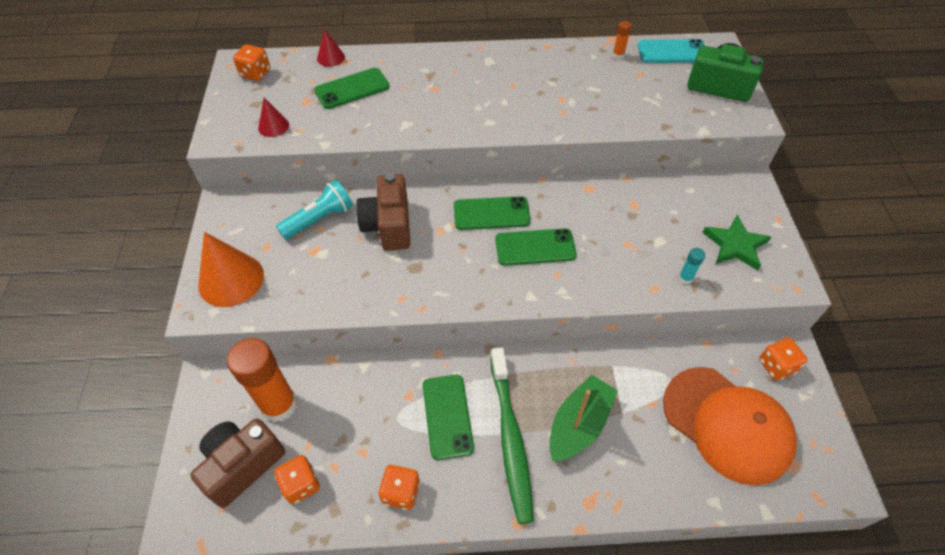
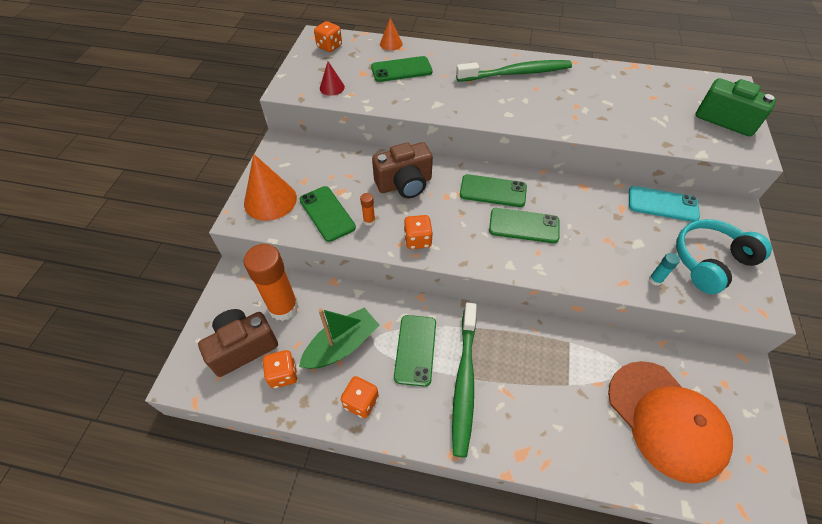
camera: 15 degrees right, 0 degrees up
(306, 281) = (327, 213): none -> green phone
(319, 219) = (351, 168): turquoise flashlight -> none
(330, 58) = (391, 44): red cone -> orange cone
(388, 226) = (404, 184): brown camera -> brown camera turned 120 degrees counterclockwise
(486, 71) = (516, 73): none -> green toothbrush
(579, 424) = (527, 385): green boat -> green boat (342, 346)
(618, 55) = (636, 79): orange glue stick -> orange glue stick (369, 221)
(672, 52) = (687, 84): turquoise phone -> turquoise phone (662, 204)
(735, 245) = (710, 261): green star -> turquoise headphones
(776, 366) = (726, 379): orange dice -> orange dice (417, 240)

